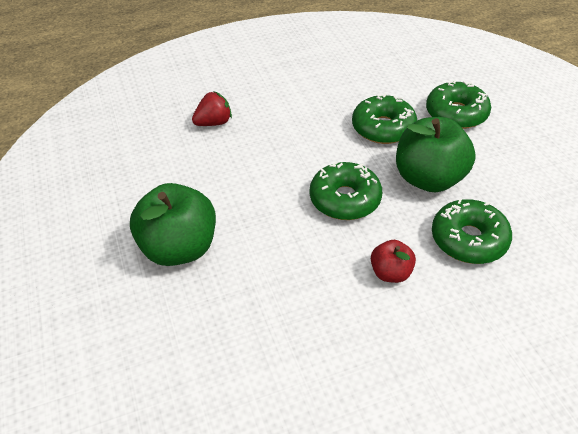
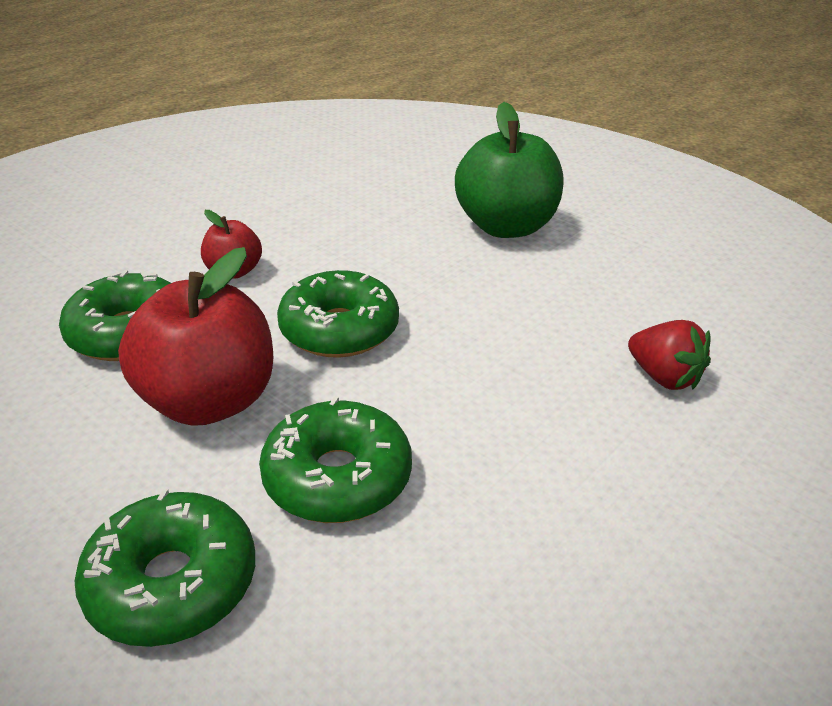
camera: 150 degrees right, 10 degrees down
(214, 123) = (664, 377): red strawberry -> red strawberry turned 75 degrees counterclockwise
(429, 179) = (209, 401): green apple -> red apple

